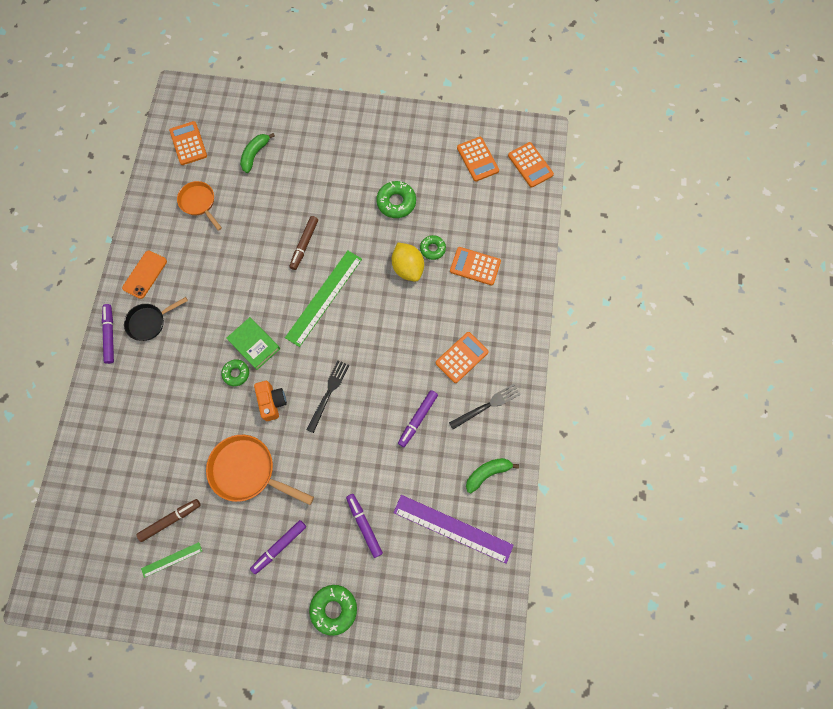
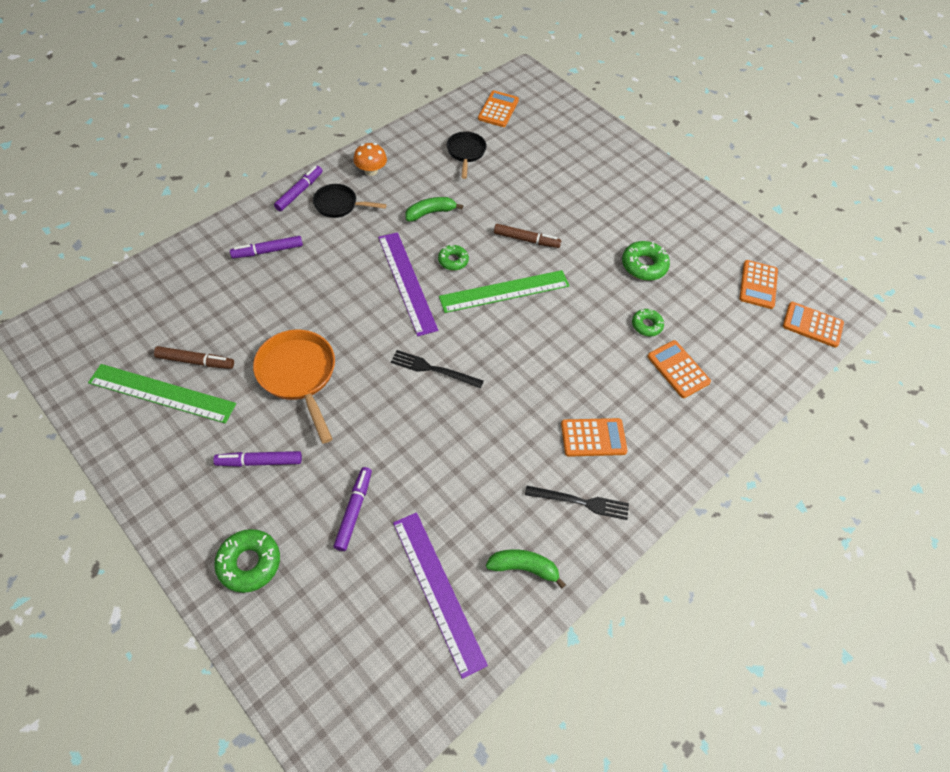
camera: 35 degrees right, 15 degrees down
(145, 274) = (371, 171): orange phone -> orange mushroom
(171, 559) = (162, 393): green ruler -> green ruler, size x2.03
(199, 203) = (466, 153): orange pan -> black pan
(236, 373) = (369, 292): green donut -> green donut (453, 260)
(254, 344) = (407, 282): green book -> purple ruler
(255, 154) = (546, 150): green banana -> green banana (430, 213)
(272, 402) = (376, 337): orange camera -> none
(304, 244) = (526, 240): brown marker -> brown marker turned 135 degrees counterclockwise
(328, 393) = (433, 369): black fork -> black fork turned 135 degrees counterclockwise
(408, 268) = (607, 323): yellow lemon -> none
(417, 419) = (497, 457): purple marker -> purple marker (268, 251)
(530, 165) = (812, 325): orange calculator -> orange calculator turned 105 degrees clockwise

